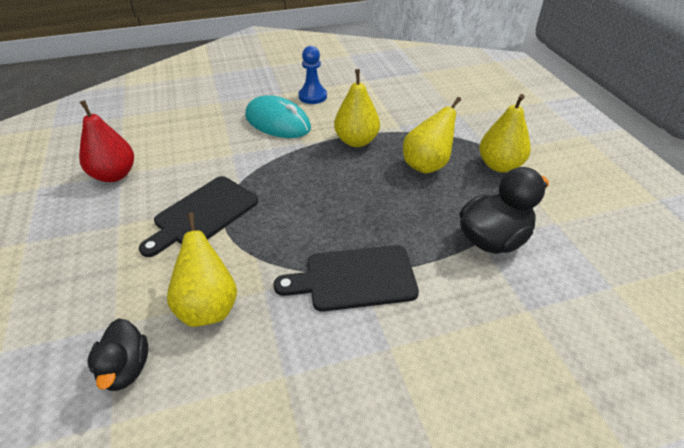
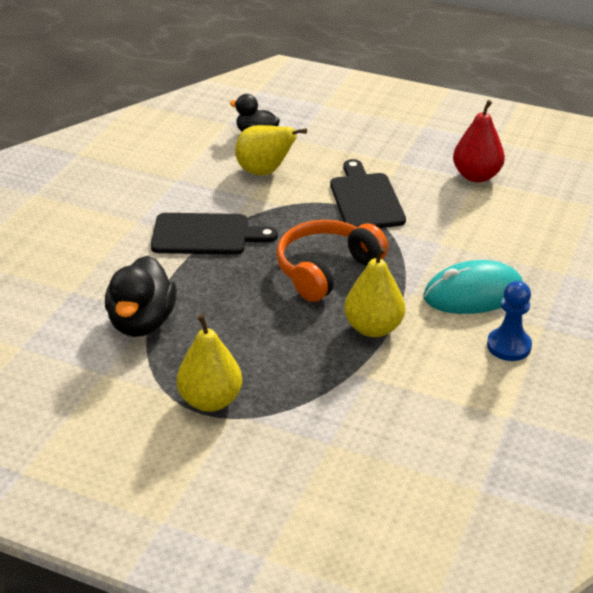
camera: 130 degrees right, 5 degrees down
(322, 186) = (326, 270): none -> orange headphones
(354, 278) = (206, 235): black cutting board -> black cutting board turned 60 degrees clockwise
(427, 165) = (276, 350): yellow pear -> none

